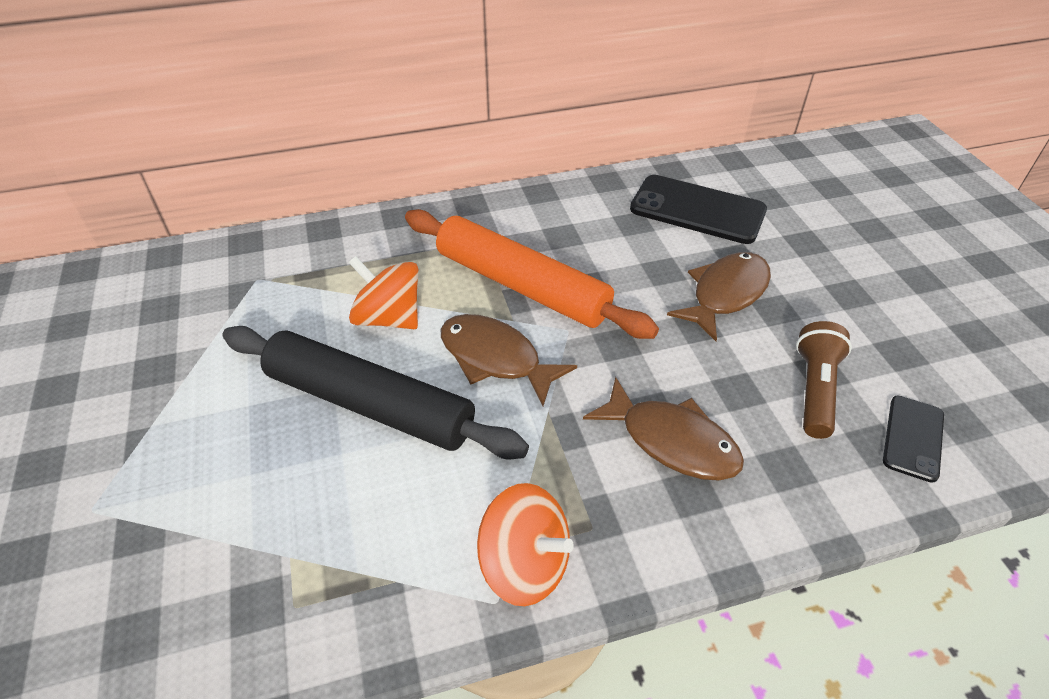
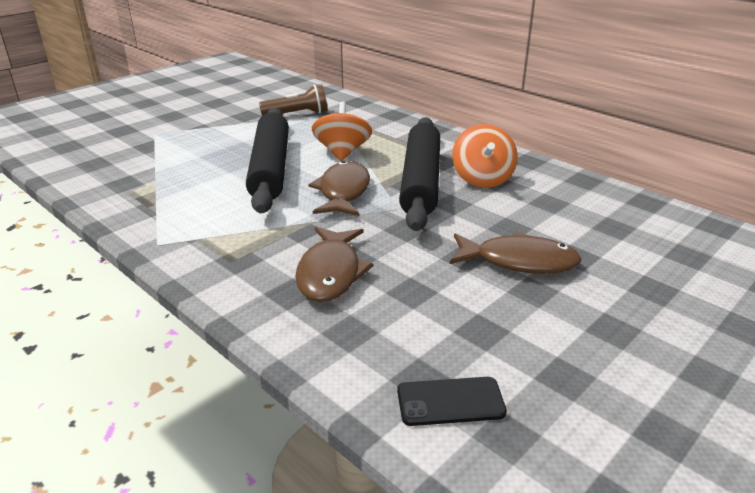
camera: 60 degrees right, 15 degrees down
(521, 285) = (420, 181): orange rolling pin -> black rolling pin
(525, 564) = (189, 245): orange spinning top -> orange spinning top (482, 179)
(697, 210) = (610, 225): black phone -> none
(814, 390) = (453, 330): brown flashlight -> brown flashlight (297, 114)

